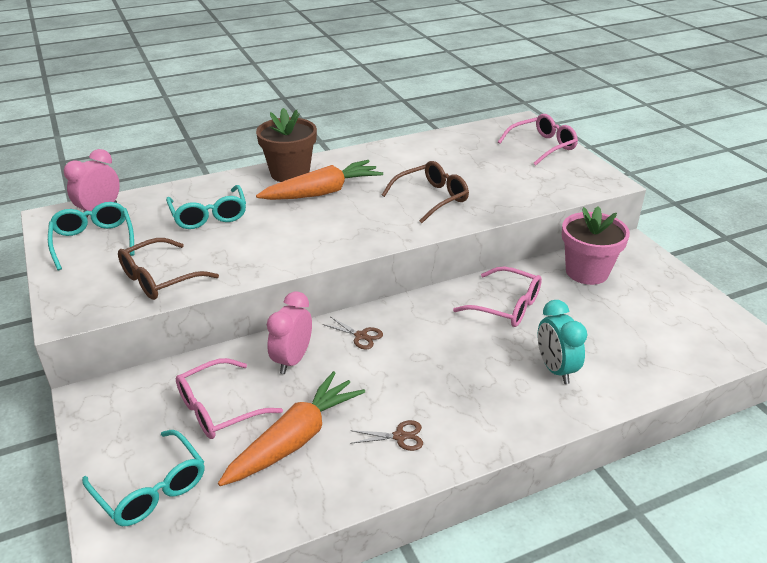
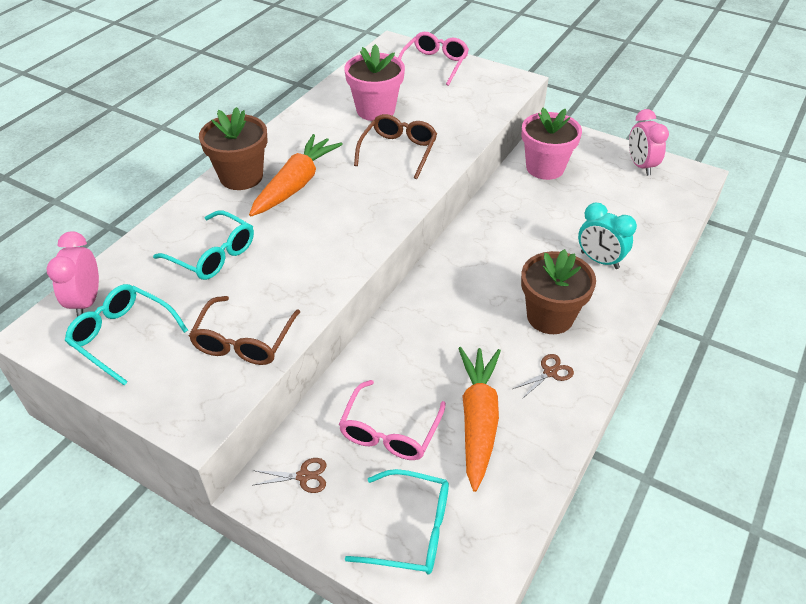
camera: 35 degrees left, 10 degrees up
(292, 360) = (403, 355): pink clock -> pink clock (640, 166)
(361, 336) = (435, 305): brown scissors -> brown scissors (303, 476)
(448, 163) = (375, 110): none -> pink flower pot
(452, 392) = (550, 316): none -> brown flower pot
(506, 306) = (517, 224): pink glasses -> none

